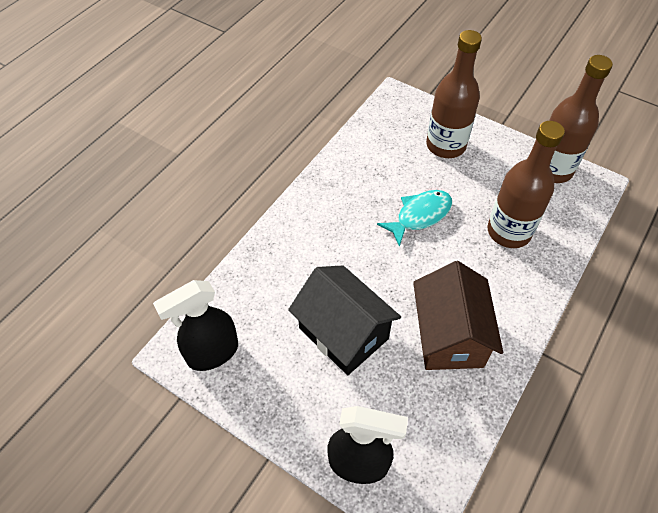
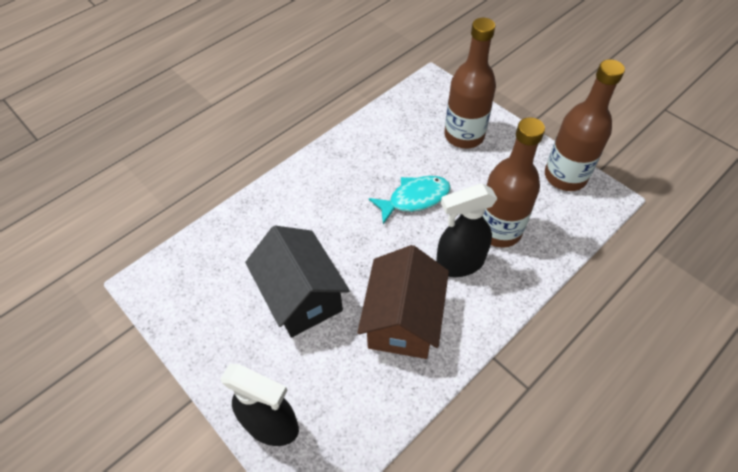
camera: 15 degrees right, 0 degrees up
(212, 353) = (175, 290): black spray bottle -> black spray bottle (459, 263)

